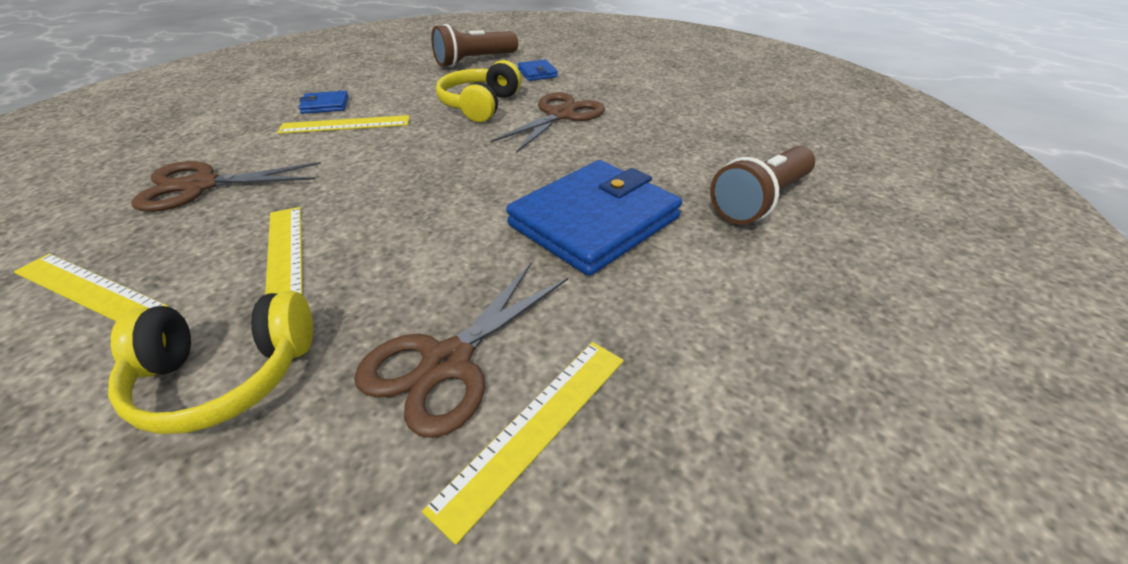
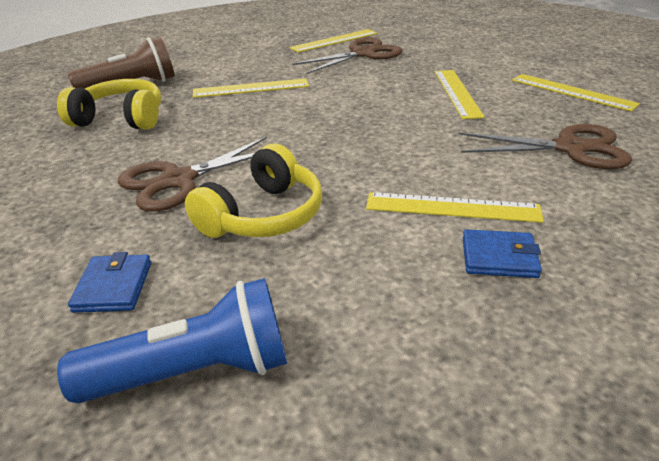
camera: 160 degrees left, 5 degrees down
(226, 376) = (461, 59): yellow headphones -> yellow headphones (121, 119)
(474, 61) = (194, 372): brown flashlight -> blue flashlight
(594, 221) = (251, 88): blue wallet -> yellow ruler

